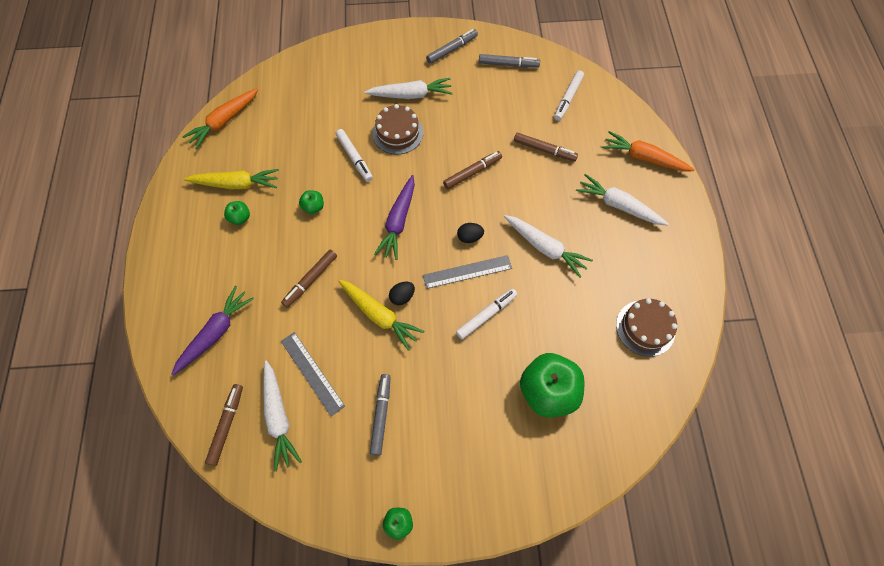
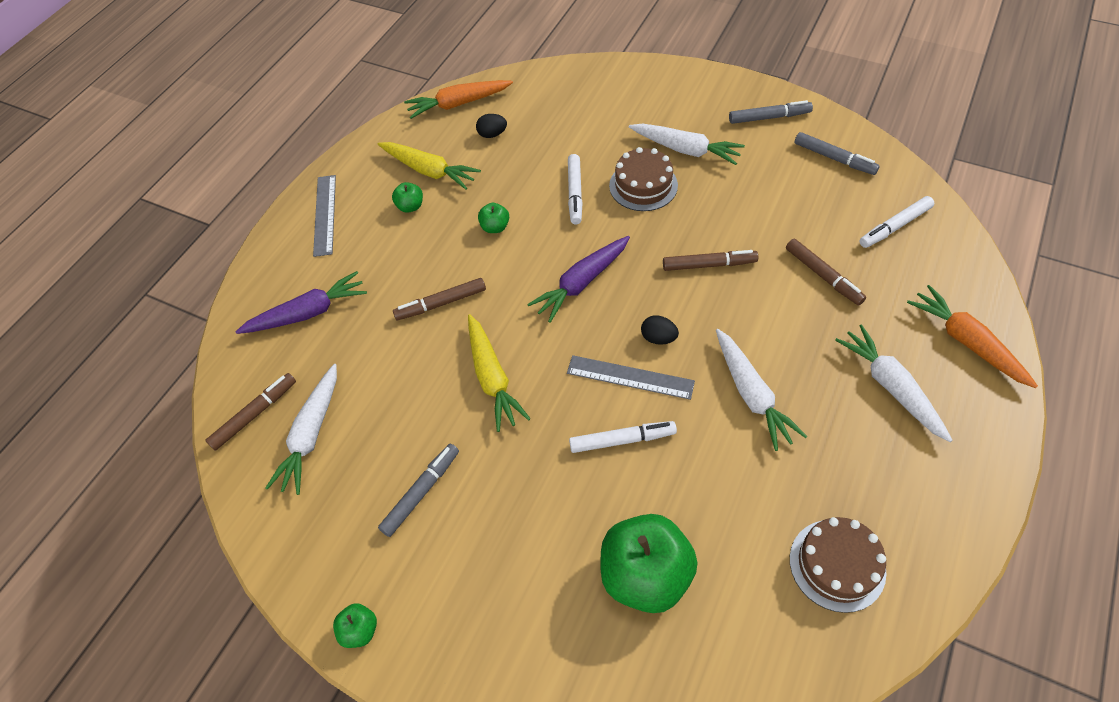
camera: 35 degrees right, 10 degrees down
(312, 373) = (377, 404): grey ruler -> grey ruler (325, 214)
(402, 297) = (532, 369): black egg -> black egg (492, 134)

